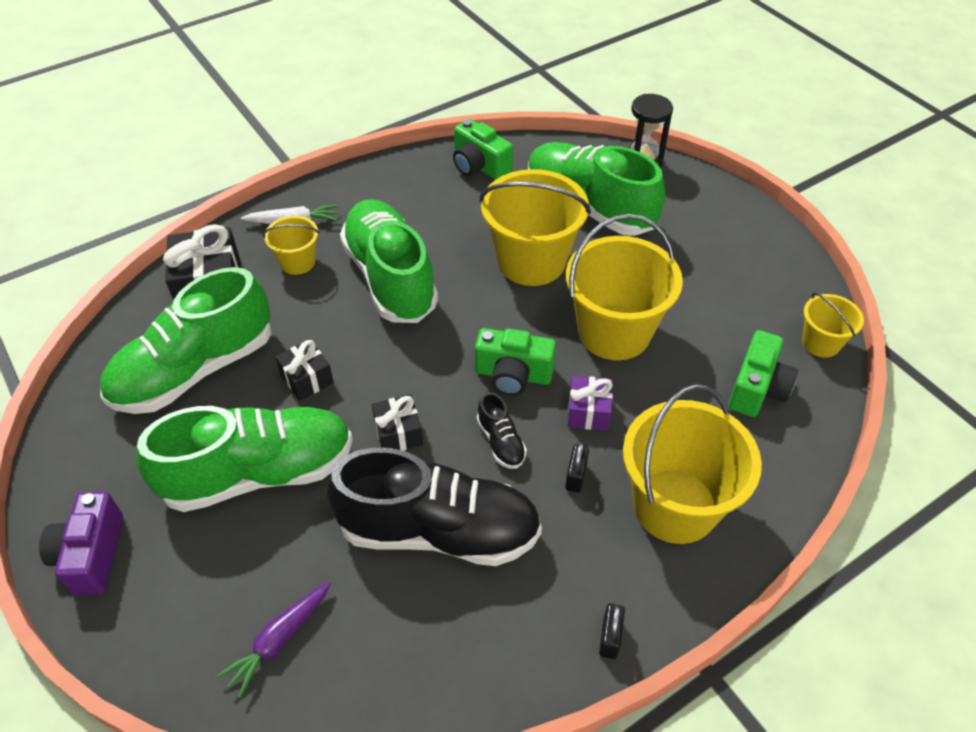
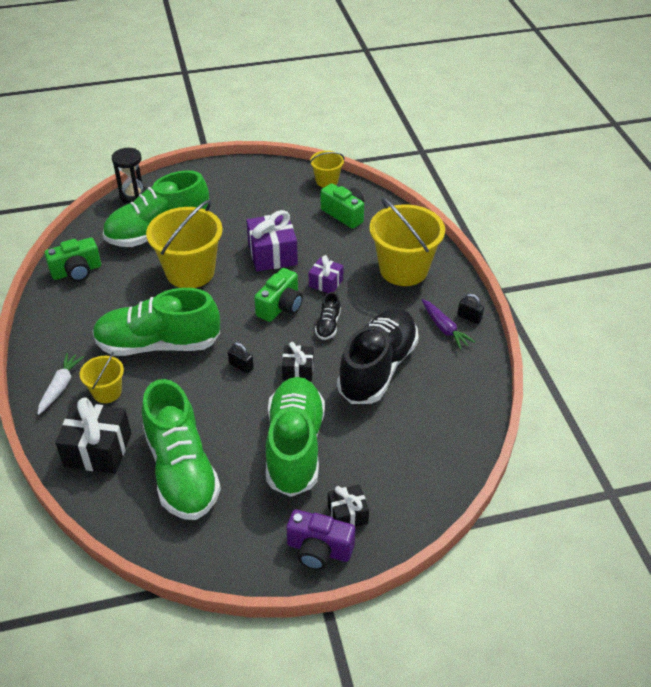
camera: 70 degrees left, 5 degrees down
(279, 640) = (421, 456): purple carrot -> purple carrot (444, 329)
(307, 379) = (227, 407): black gift -> black gift (347, 514)
(501, 442) = (328, 325): black shoe -> black shoe turned 105 degrees clockwise
(576, 476) = (367, 301): black padlock -> black padlock (241, 366)
(614, 332) = (272, 254): yellow bucket -> purple gift

